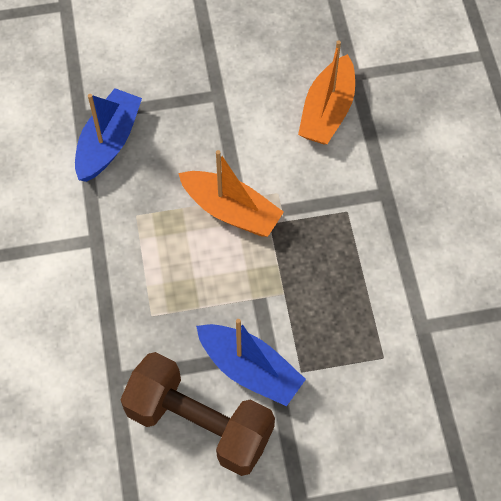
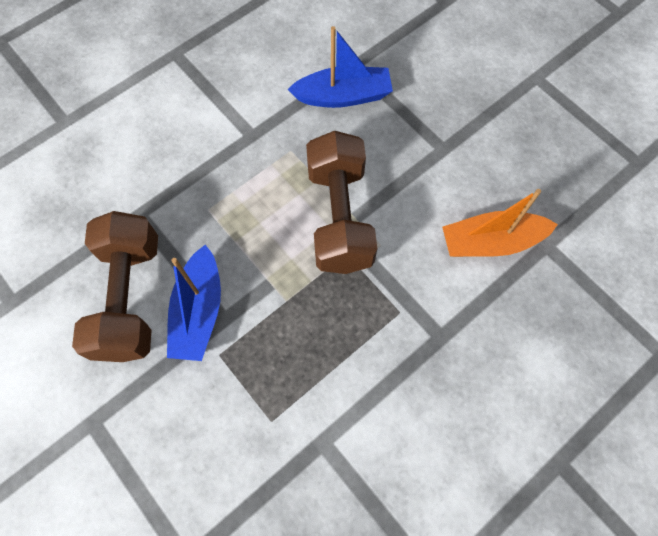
camera: 60 degrees right, 5 degrees up
(231, 210) = (339, 217): orange boat -> brown dumbbell

